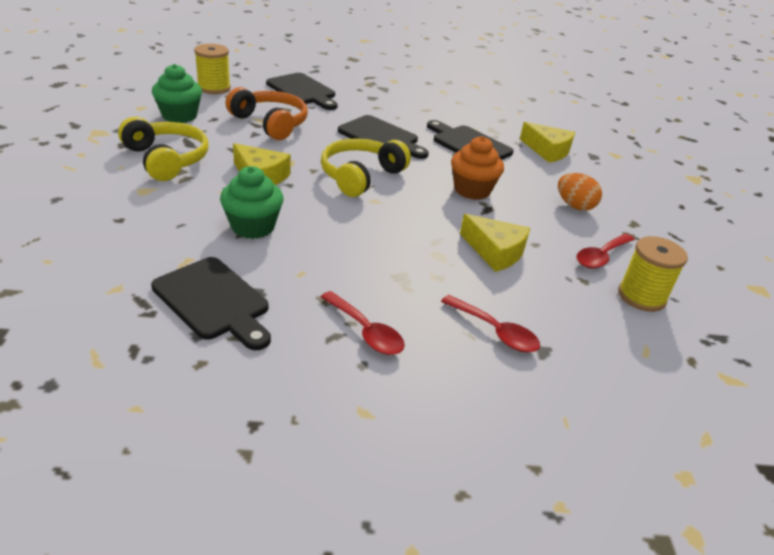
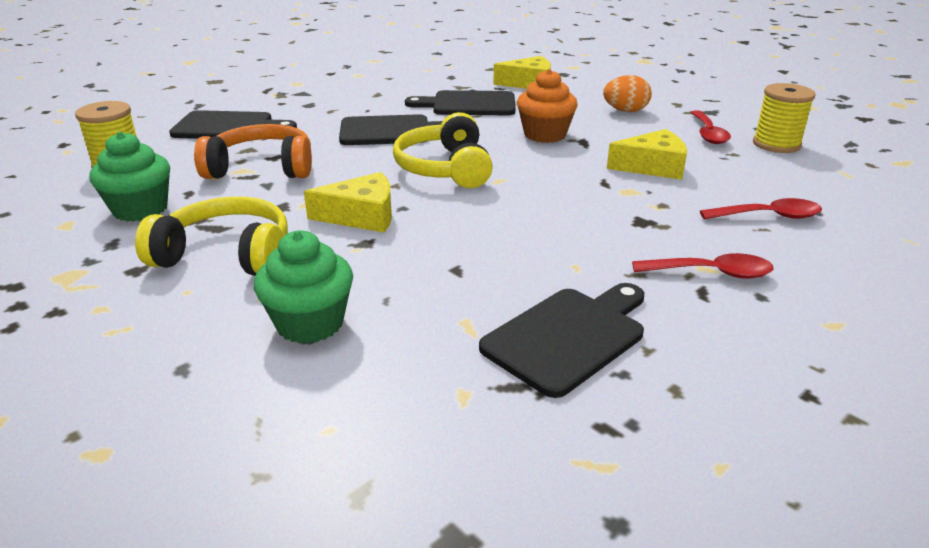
camera: 40 degrees left, 5 degrees down
(214, 301) = (568, 337): black cutting board -> black cutting board turned 45 degrees counterclockwise
(253, 227) = (454, 258): green cupcake -> green cupcake (310, 323)

